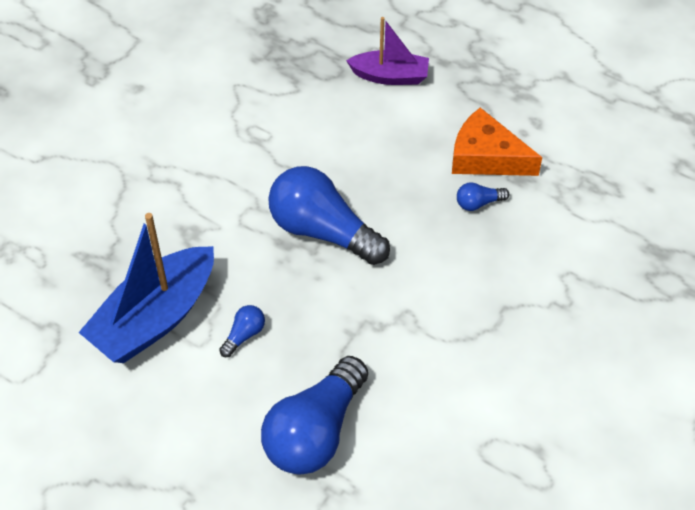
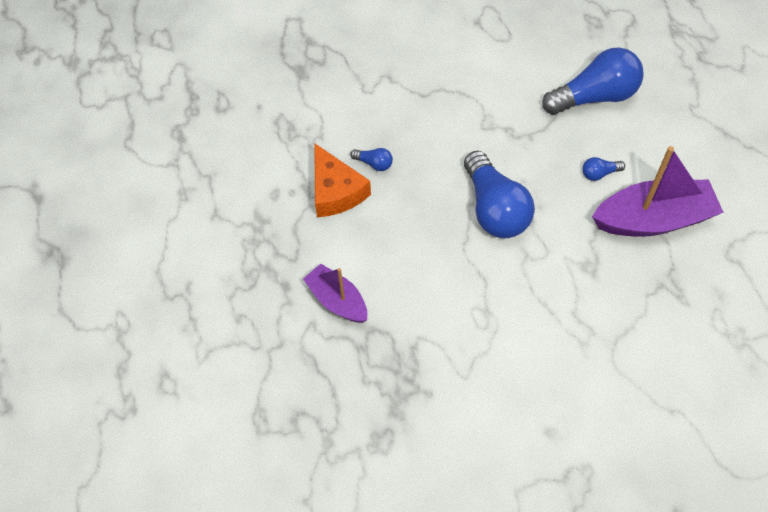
camera: 140 degrees left, 5 degrees up
(155, 318) = (653, 220): blue boat -> purple boat

